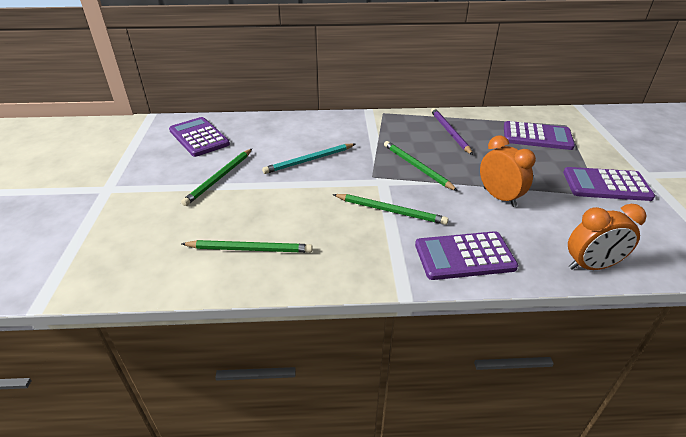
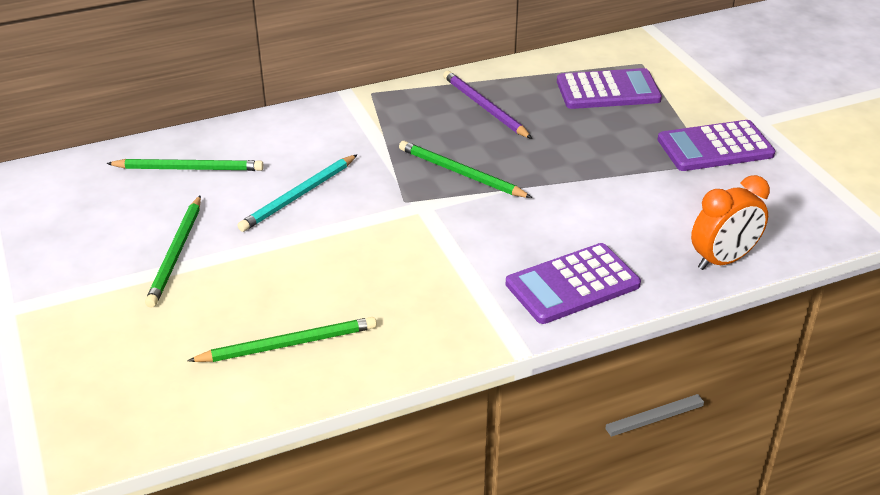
camera: 20 degrees left, 0 degrees up
(199, 137) = (96, 194): purple calculator -> none
(390, 211) = (453, 246): green pencil -> green pencil (188, 168)
(499, 197) = (587, 194): orange clock -> none

